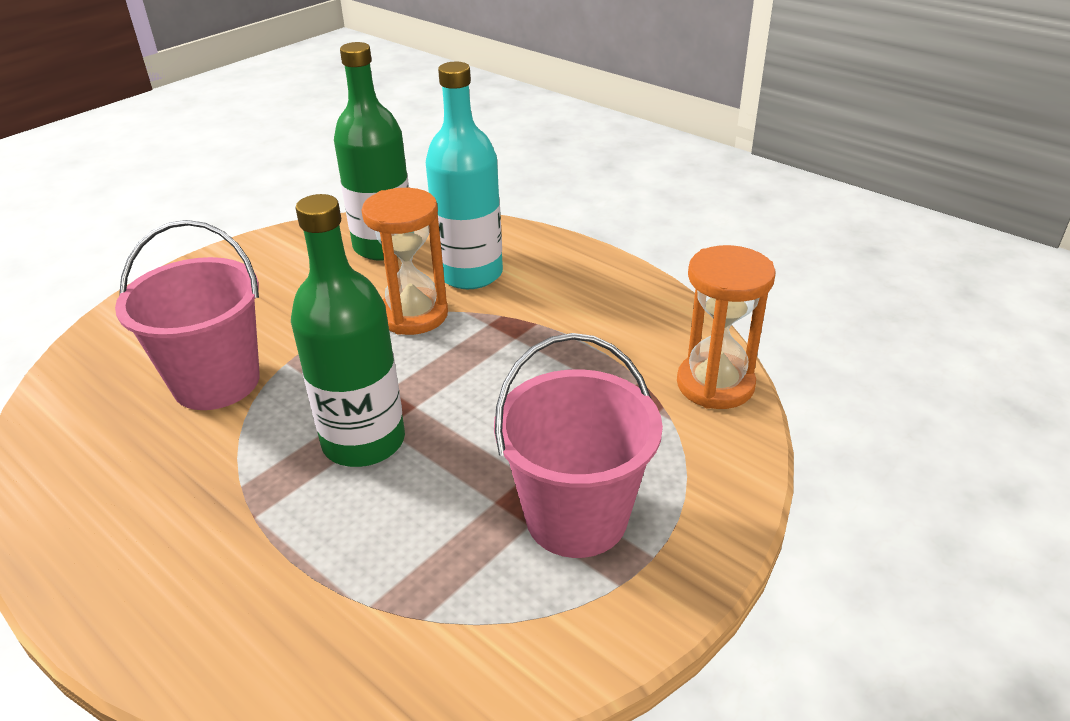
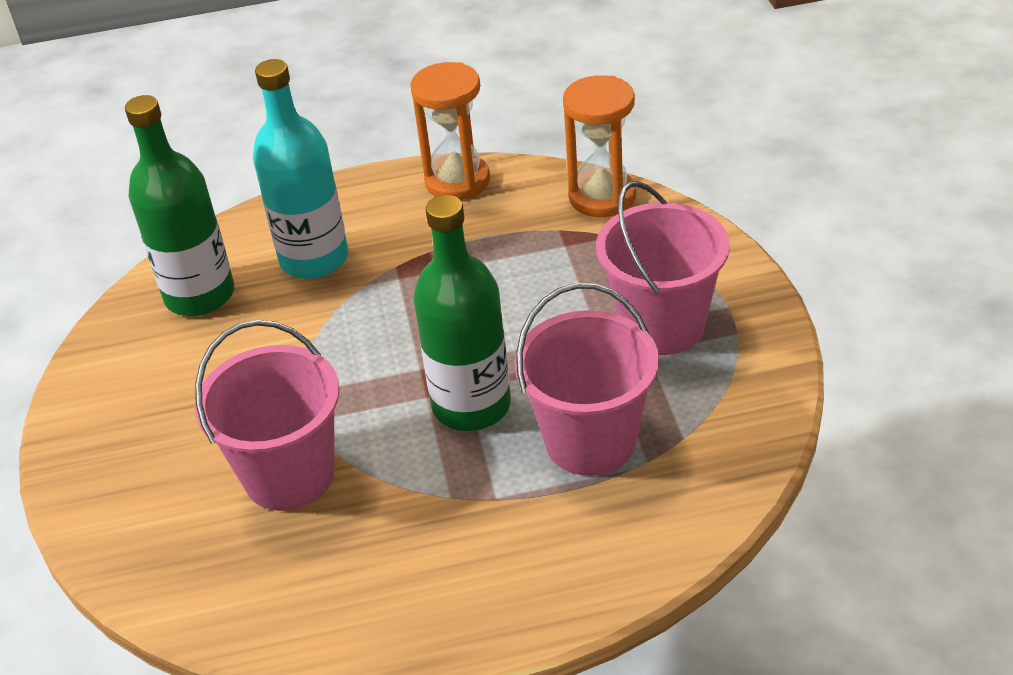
camera: 50 degrees left, 5 degrees up
(370, 546) = (590, 441): none -> pink bucket
(413, 315) = (334, 316): orange hourglass -> orange hourglass (457, 181)

